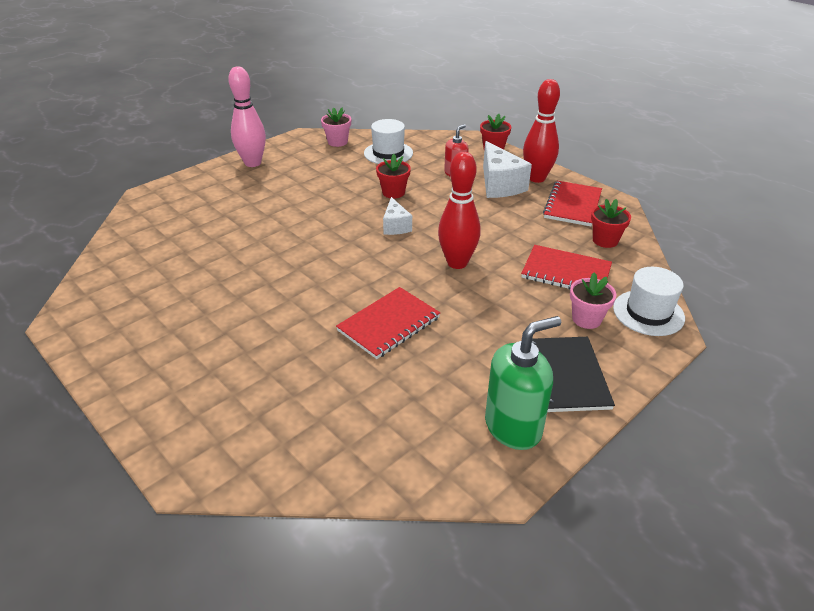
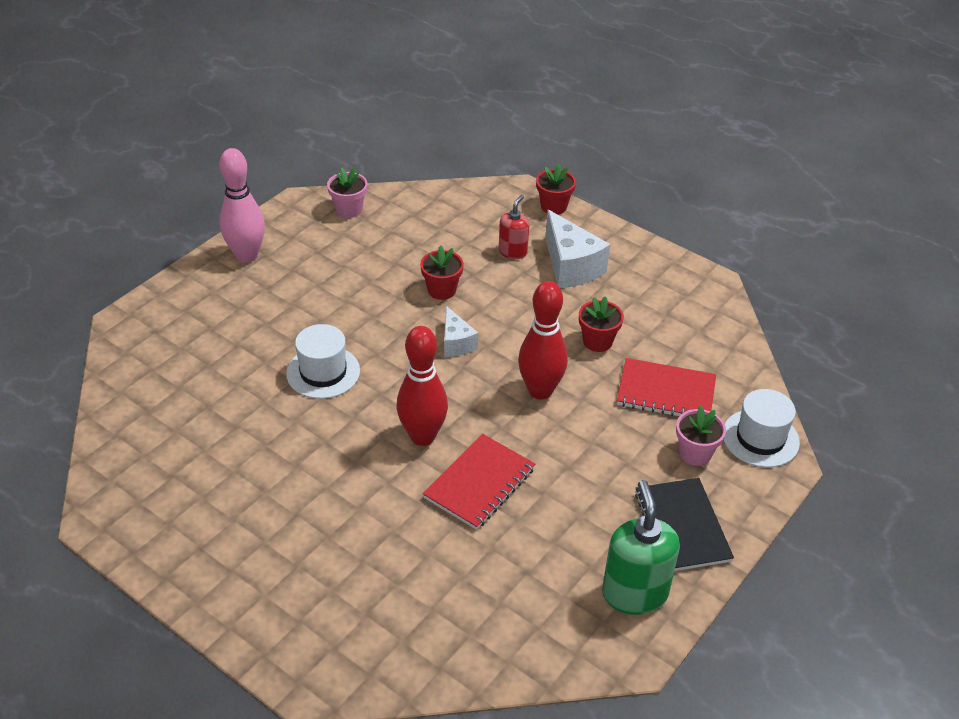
camera: 10 degrees left, 5 degrees up
(388, 153) = (420, 224): white hat -> white hat (323, 372)
(513, 427) = (634, 593): green soap dispenser -> green soap dispenser turned 60 degrees counterclockwise
(536, 178) = (614, 251): red bowling pin -> red bowling pin (422, 436)
(572, 205) = (662, 291): red notebook -> none
(605, 240) = (705, 342): red flower pot -> red flower pot (597, 341)

